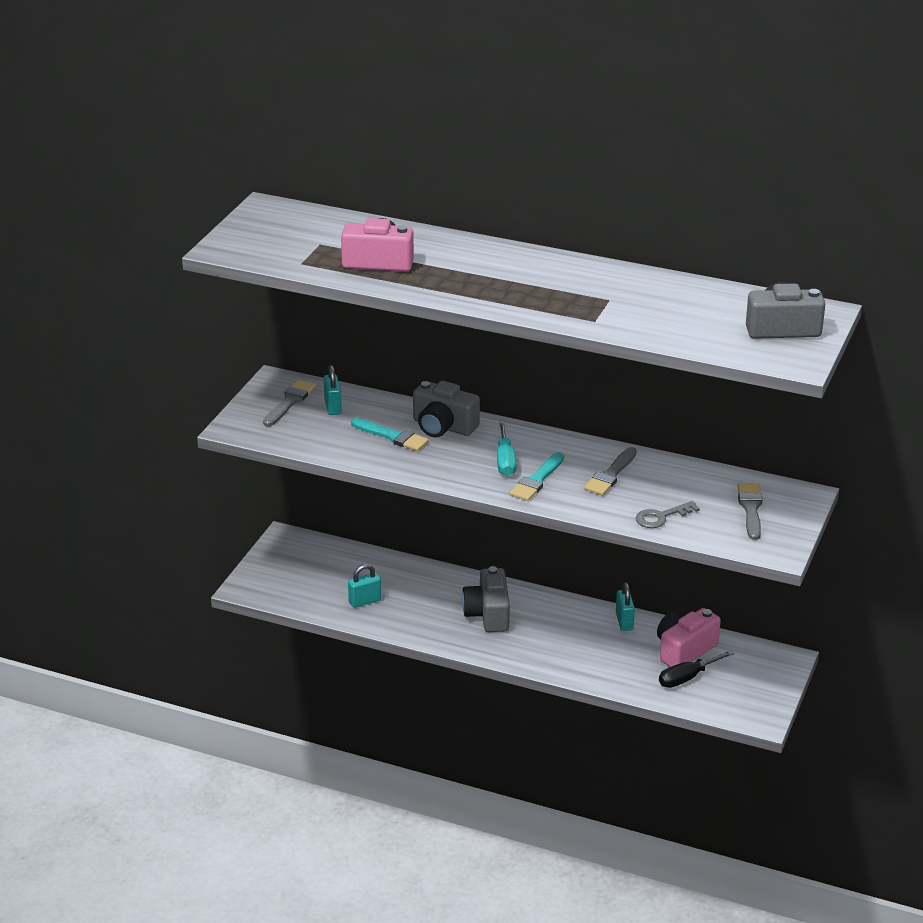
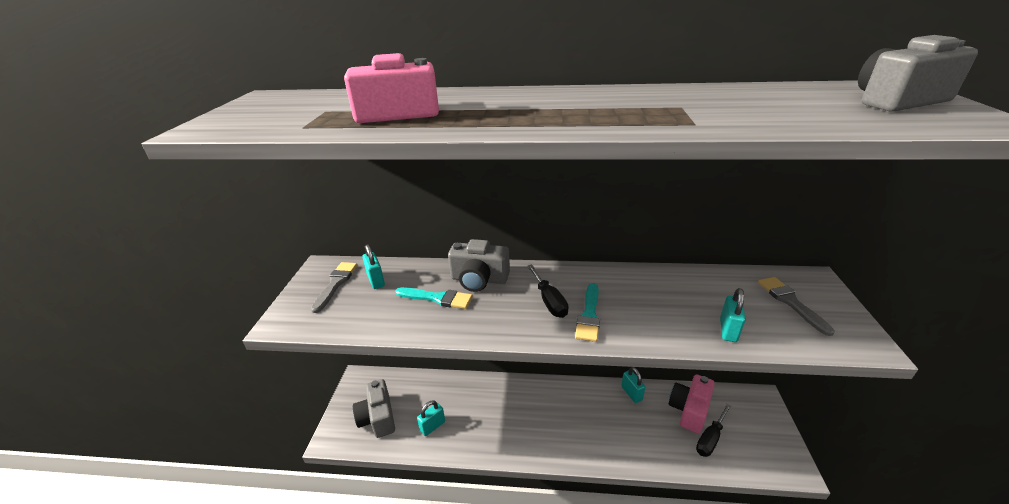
camera: 15 degrees left, 0 degrees up
(488, 614) = (531, 413): grey camera -> grey camera (378, 418)
(505, 461) = (549, 301): turquoise screwdriver -> black screwdriver
(610, 475) = (647, 295): grey brush -> none
(661, 517) = (728, 330): grey key -> turquoise padlock

